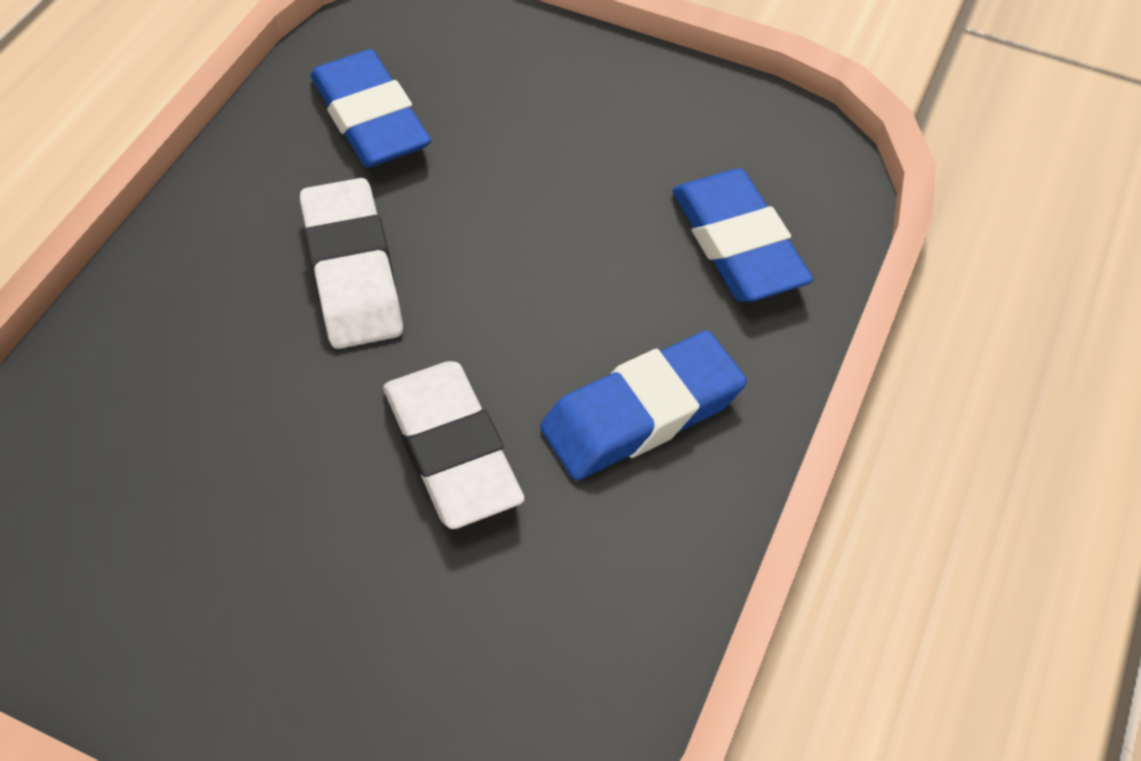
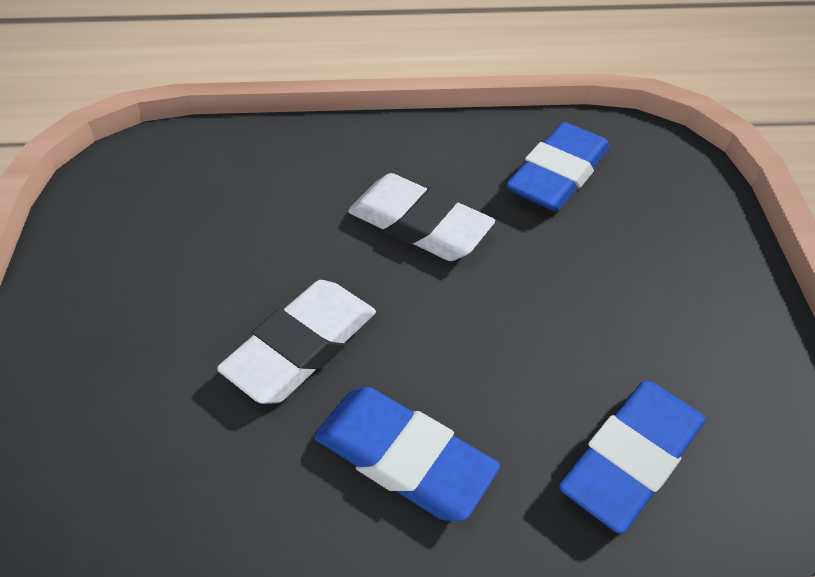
camera: 65 degrees right, 5 degrees down
(352, 271) = (419, 225): white eraser -> white eraser turned 75 degrees clockwise

